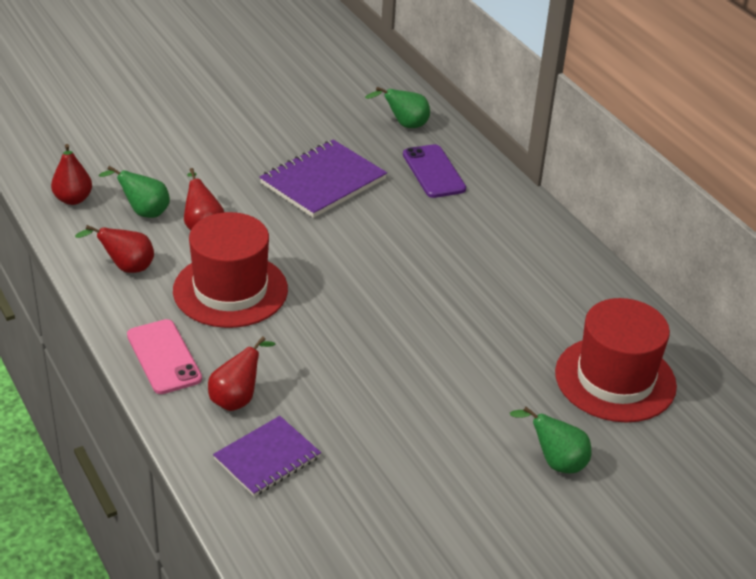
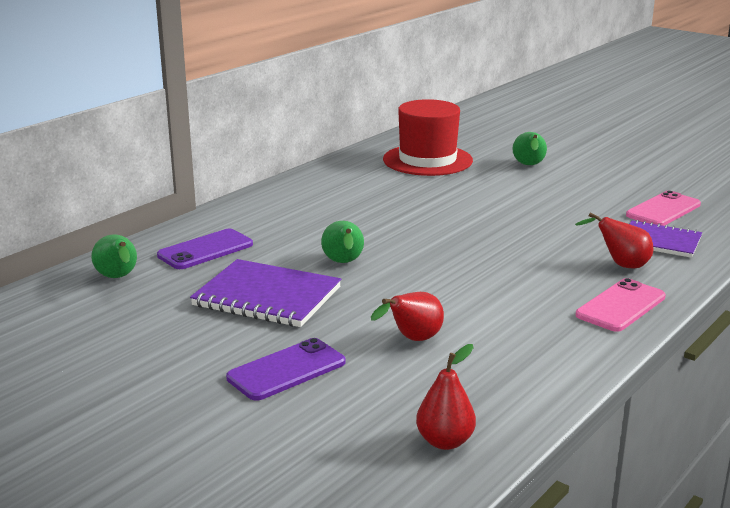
camera: 110 degrees left, 15 degrees down
(126, 267) = (527, 362): red pear -> none
(144, 212) = (421, 383): green pear -> green pear (343, 263)
(207, 164) = (286, 370): none -> purple phone
(230, 290) = (494, 300): red hat -> none
(346, 511) = (663, 210): none -> pink phone

